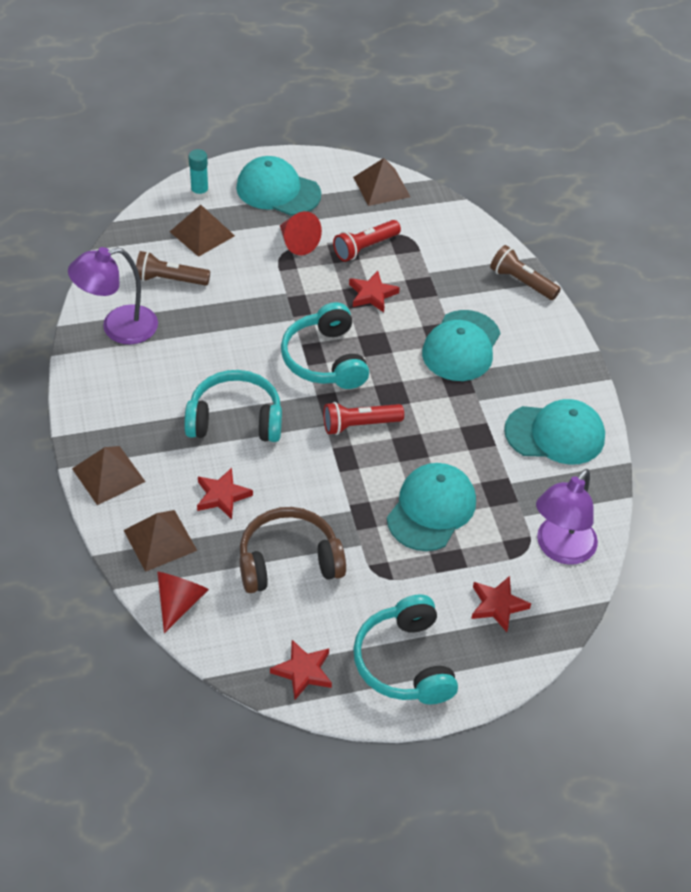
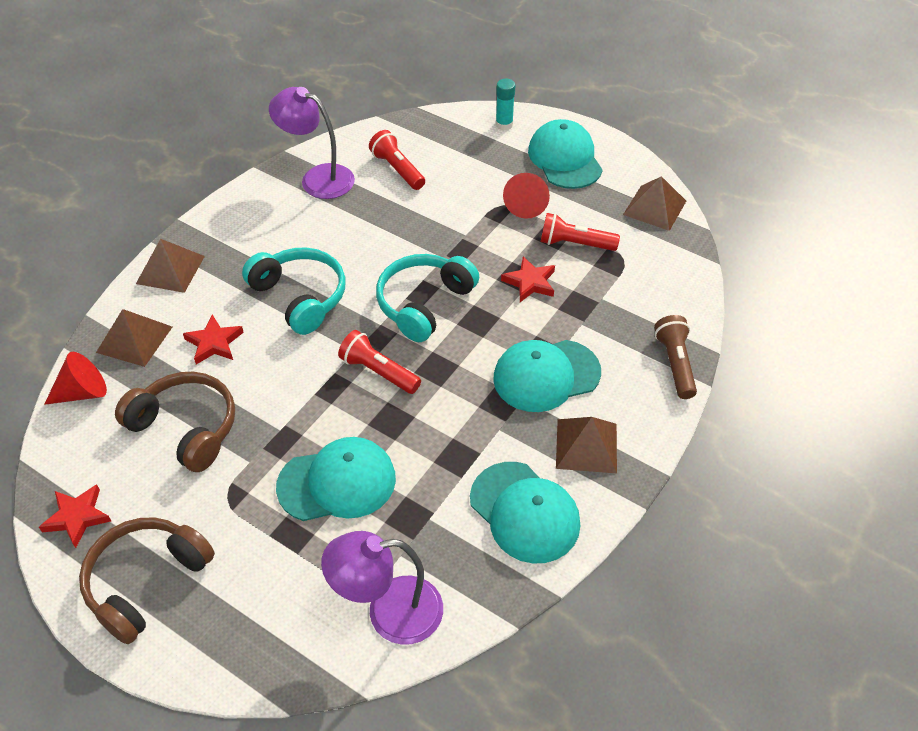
camera: 50 degrees right, 0 degrees up
(170, 279) = (397, 169): brown flashlight -> red flashlight
(202, 233) = (465, 153): brown pyramid -> brown pyramid (586, 445)
(404, 662) = (146, 581): turquoise headphones -> brown headphones
(497, 605) = (274, 608): red star -> none

